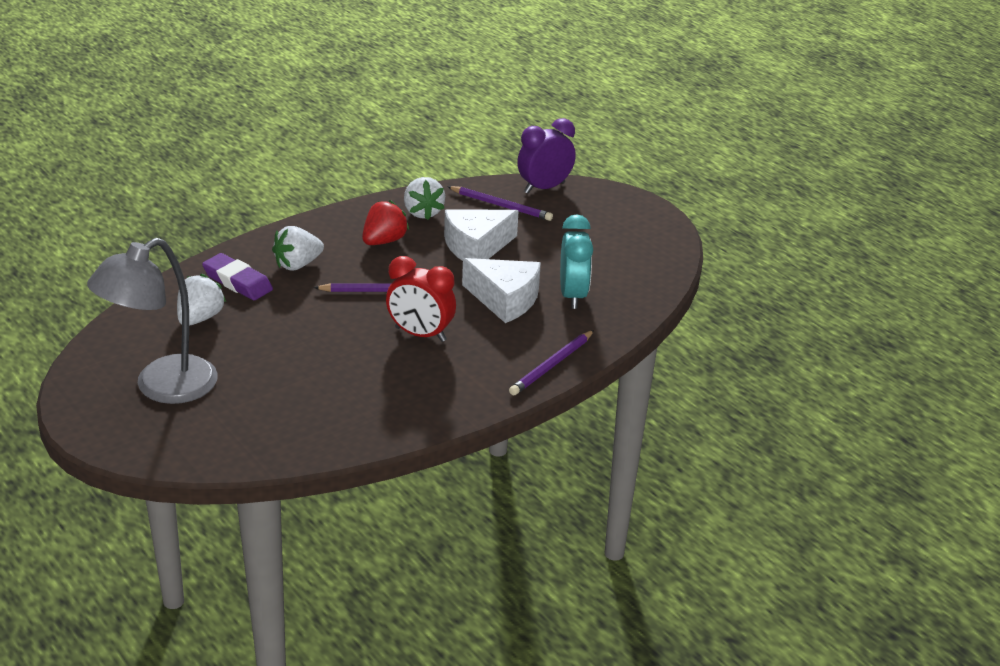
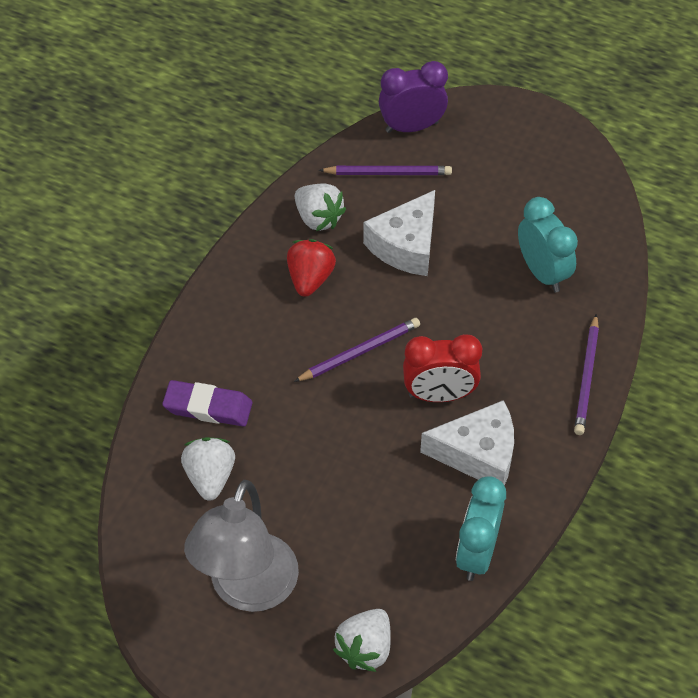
camera: 25 degrees left, 20 degrees up
(297, 265) = (249, 354): white strawberry -> white strawberry (365, 649)
(359, 432) = (476, 553): none -> turquoise clock
(505, 299) = (484, 308): white cheese -> white cheese (478, 454)
(544, 188) = (411, 127): purple clock -> purple clock turned 45 degrees clockwise

